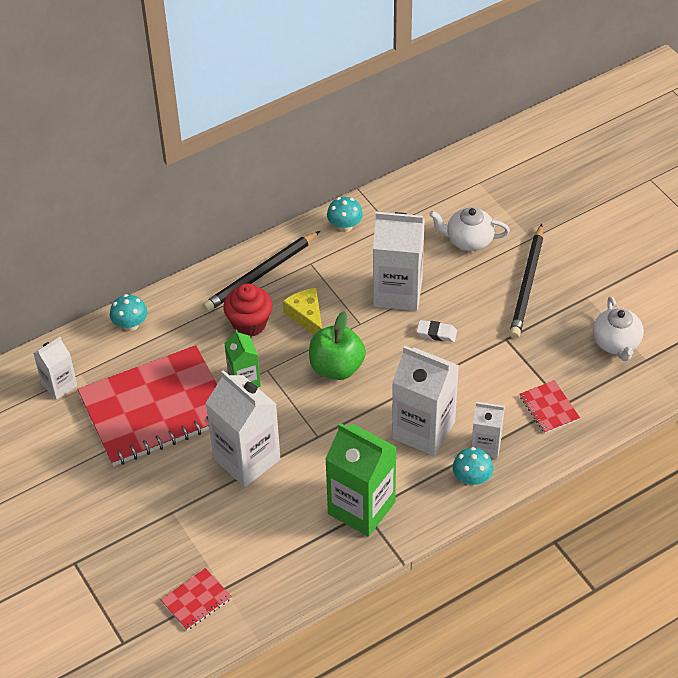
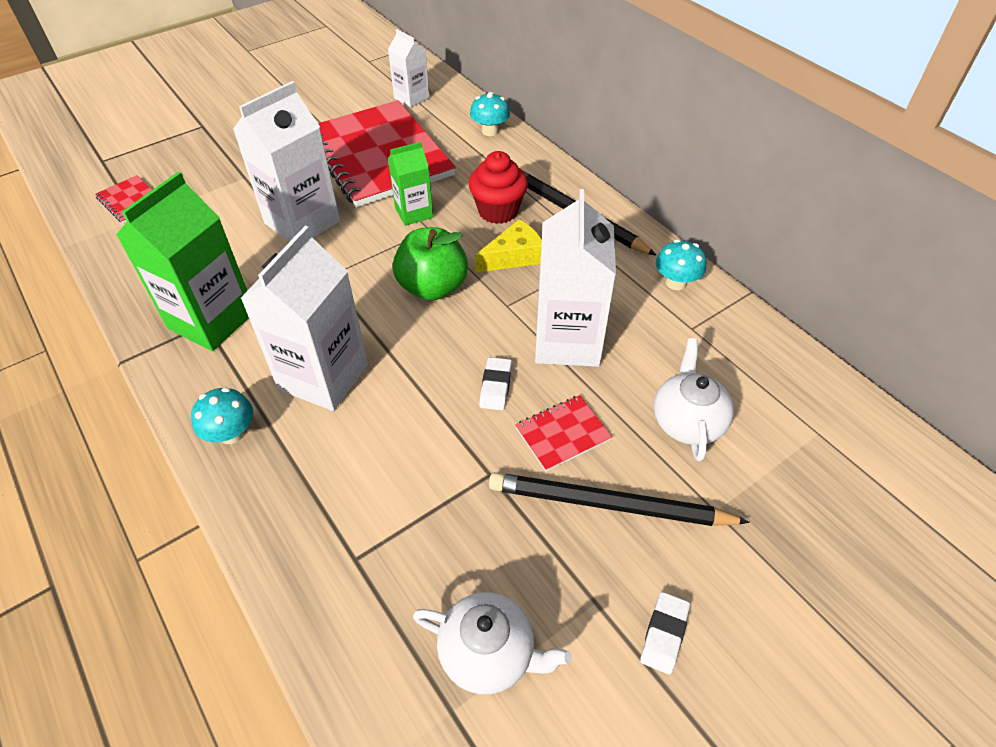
camera: 85 degrees right, 0 degrees up
(486, 445) = (287, 450): white carton -> none
(549, 408) = (348, 536): red notebook -> red notebook (562, 434)
(603, 271) = (664, 634): none -> white eraser
(616, 343) = (489, 653): white teapot -> white teapot turned 150 degrees counterclockwise

